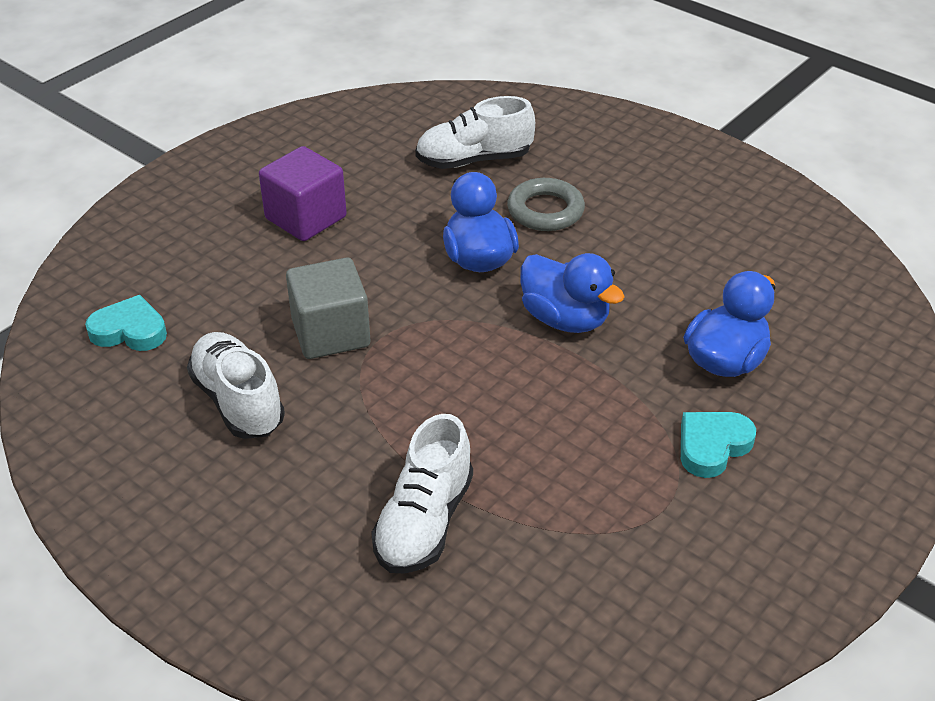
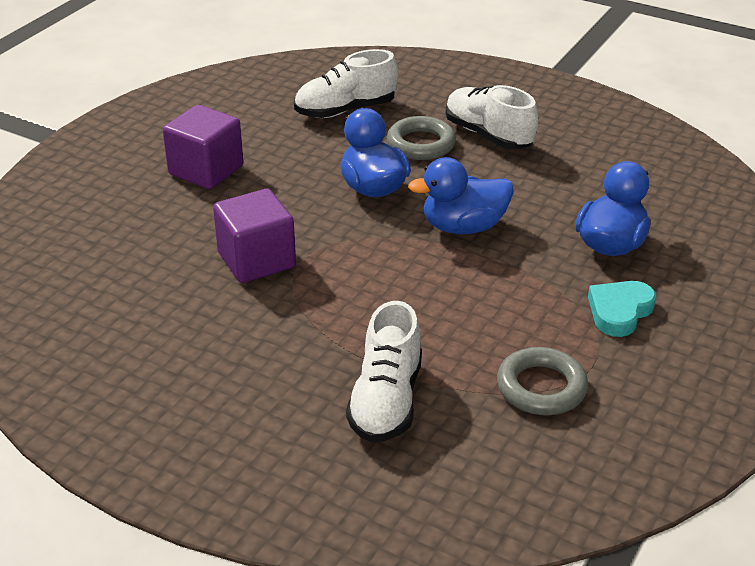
camera: 10 degrees left, 5 degrees down
(129, 330) = (67, 278): turquoise heart -> none
(238, 401) = (187, 324): white shoe -> white shoe (488, 135)
(331, 333) = (256, 260): grey cube -> purple cube
(565, 319) = (463, 227): blue duck -> blue duck turned 135 degrees clockwise
(598, 529) = (541, 387): none -> grey ring

